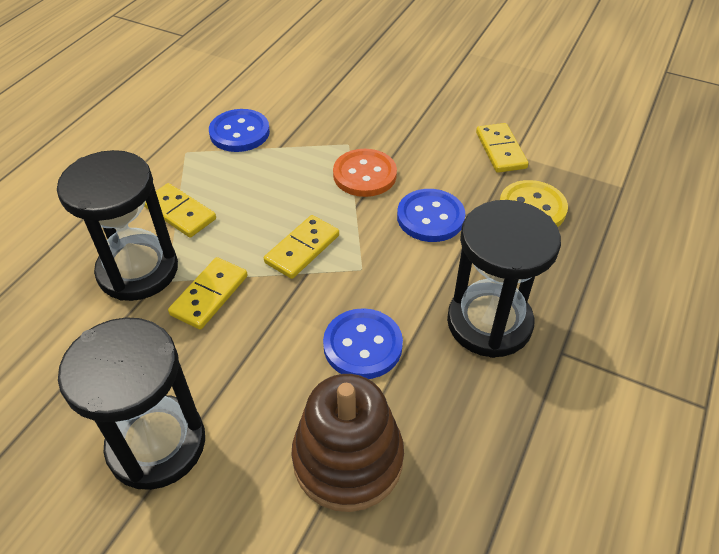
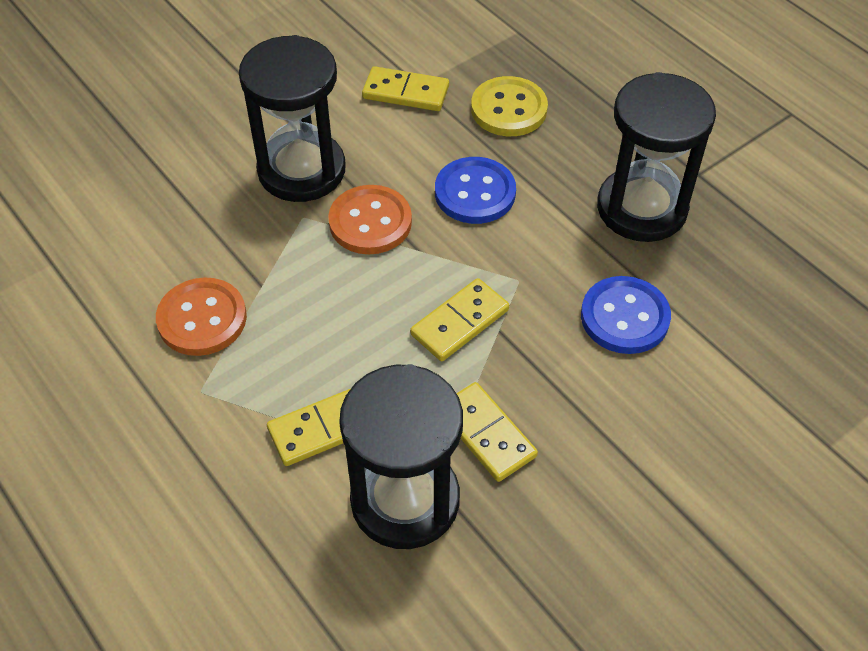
camera: 65 degrees left, 5 degrees up
(157, 444) = (676, 538): black hourglass -> black hourglass (301, 170)
(239, 132) = (202, 319): blue button -> orange button
(302, 249) = (459, 322): yellow domino -> yellow domino turned 75 degrees clockwise
(348, 459) = (753, 377): brown stacking toy -> none

